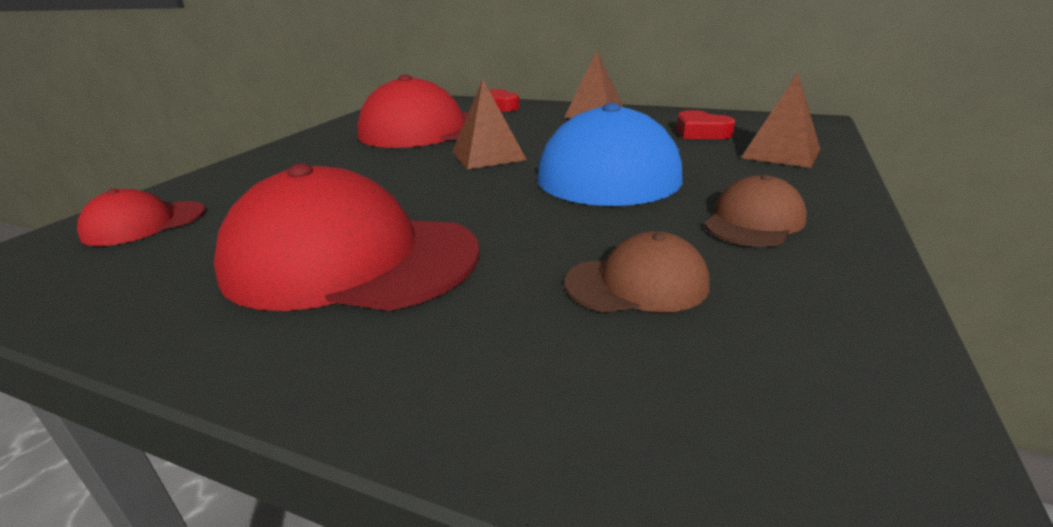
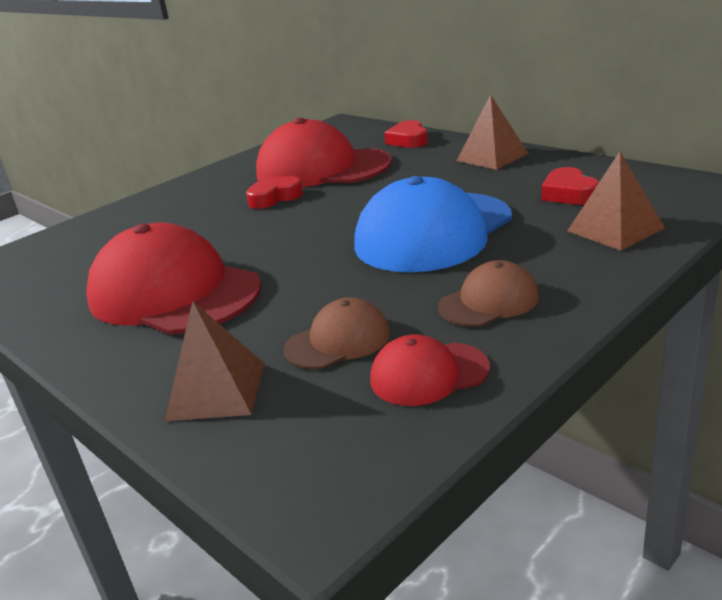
camera: 25 degrees right, 0 degrees up
(145, 223) = (71, 245): red cap -> red cap (429, 374)
(399, 155) = (274, 197): none -> red heart
(488, 155) = (344, 204): brown pyramid -> brown pyramid (216, 391)
(637, 283) = (338, 341): brown cap -> brown cap turned 45 degrees counterclockwise

